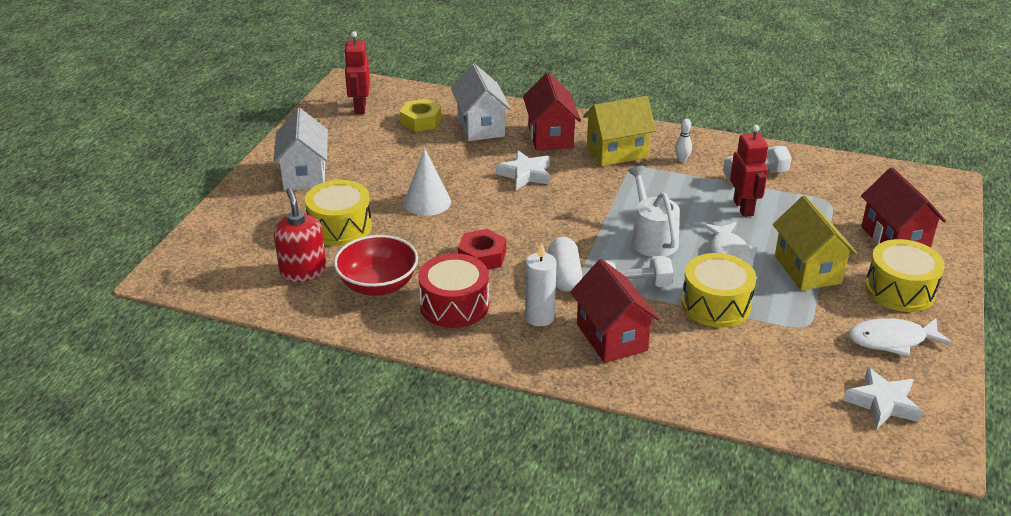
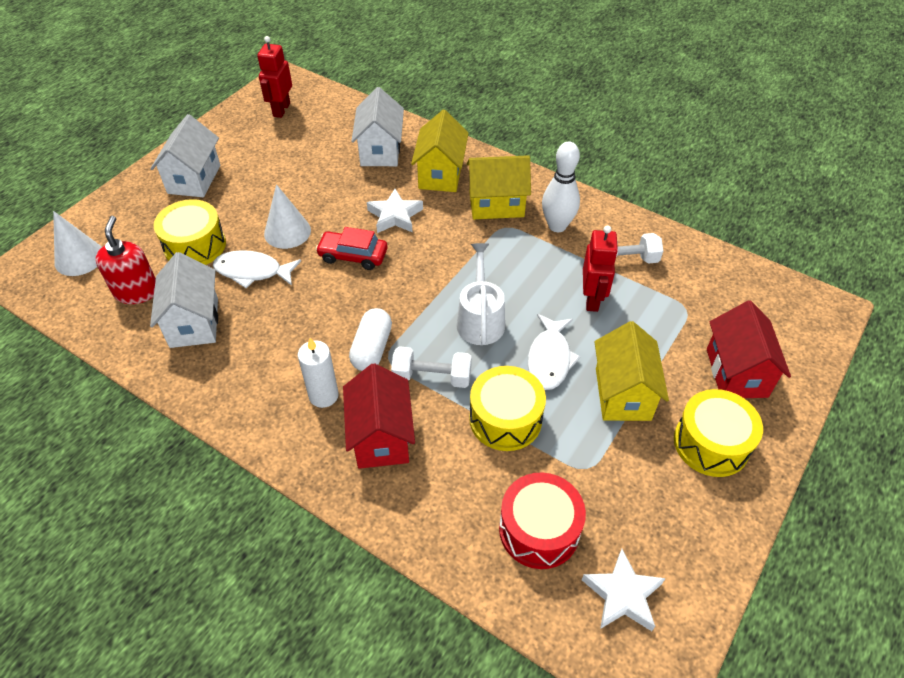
camera: 15 degrees right, 15 degrees up
(224, 255) = (79, 258): none -> white cone
(378, 285) = (194, 322): red bowl -> white house
(421, 121) = (328, 135): yellow nut -> none
(454, 305) = (251, 362): red drum -> red drum (539, 530)
(482, 256) = (306, 308): red nut -> none
(503, 210) = (353, 256): none -> red car
(550, 137) = (440, 174): red house -> yellow house
(682, 159) = (557, 226): white bowling pin -> white bowling pin, size x2.10
(892, 340) = (672, 510): white fish -> white fish (252, 271)

